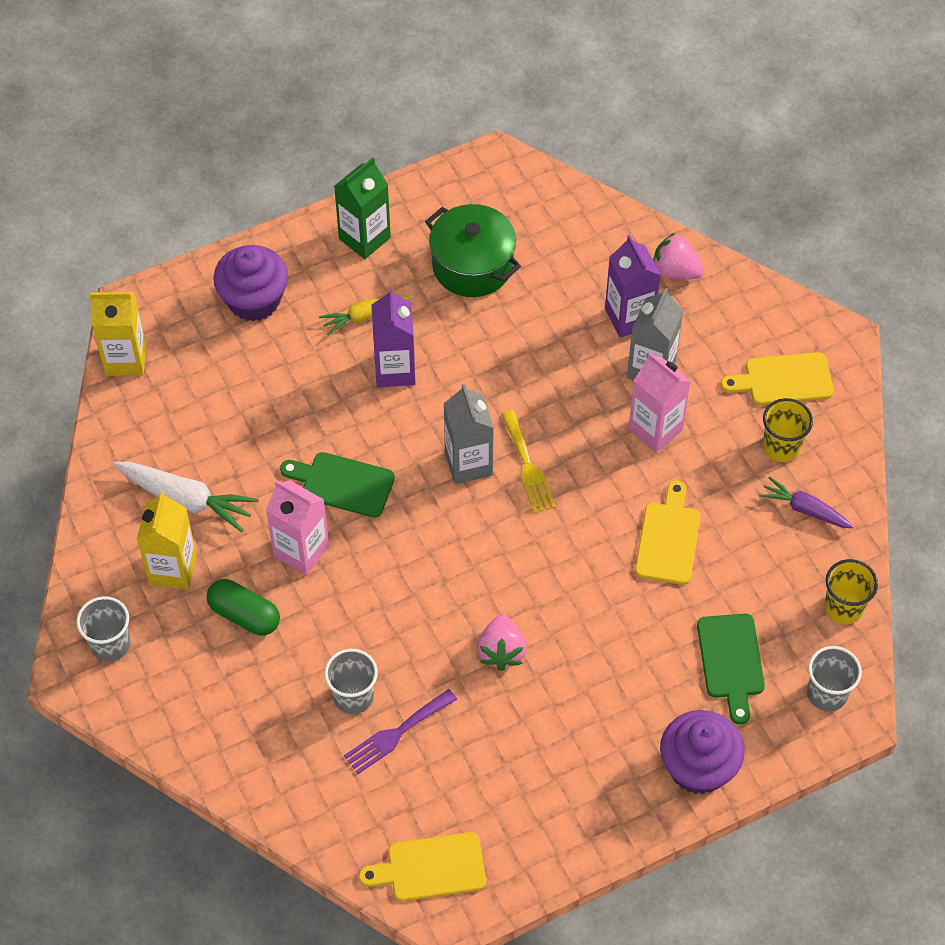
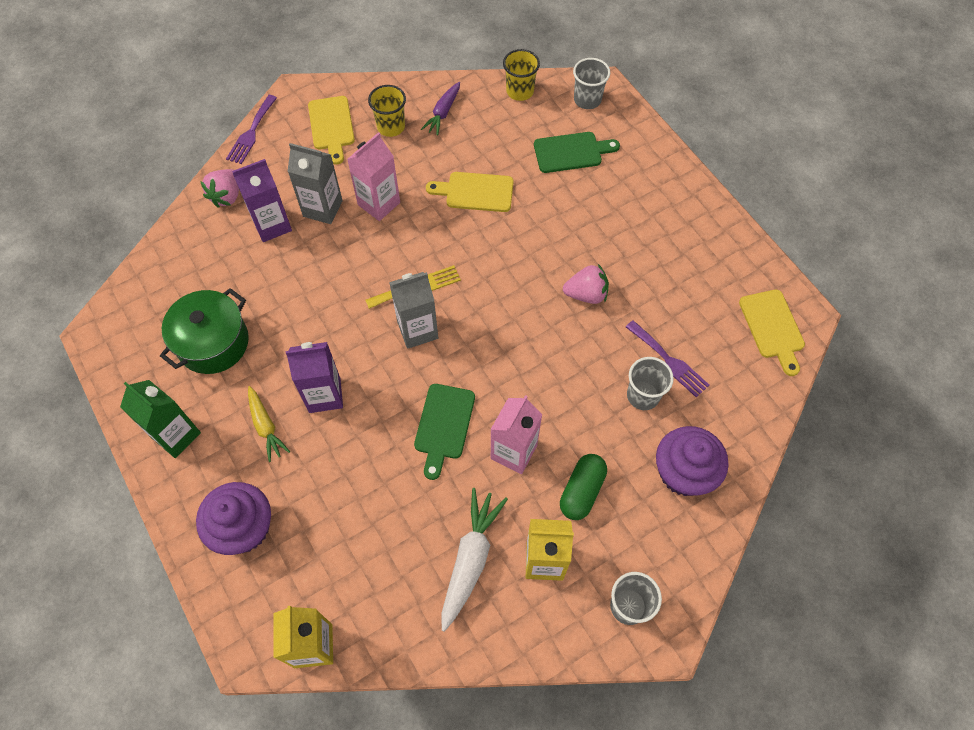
camera: 95 degrees left, 5 degrees up
(698, 767) = (656, 168): purple cupcake -> purple cupcake (683, 472)
(775, 293) = (251, 132): none -> purple fork

